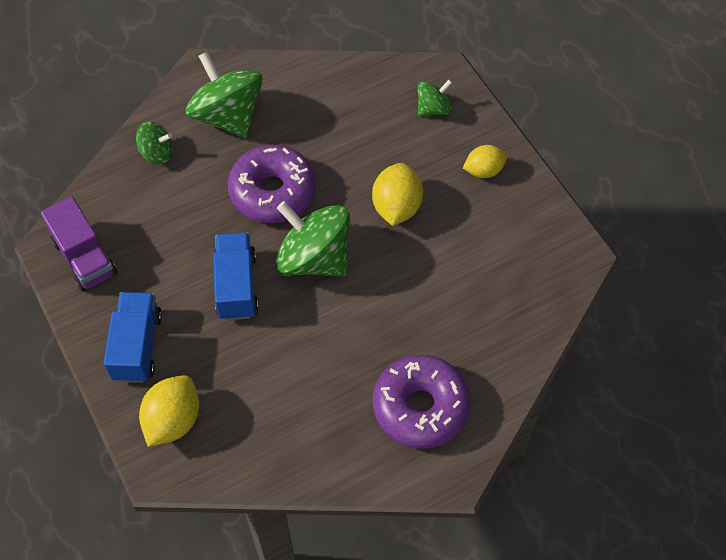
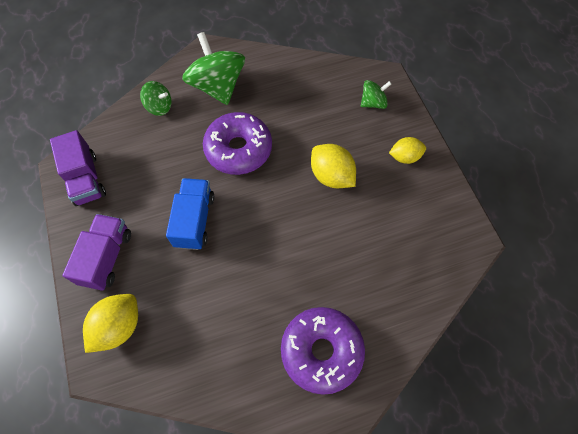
camera: 10 degrees right, 5 degrees up
(137, 346) = (106, 257): blue truck -> purple truck
(314, 258) = (259, 207): green spinning top -> none
(396, 207) = (331, 176): yellow lemon -> yellow lemon turned 60 degrees counterclockwise

